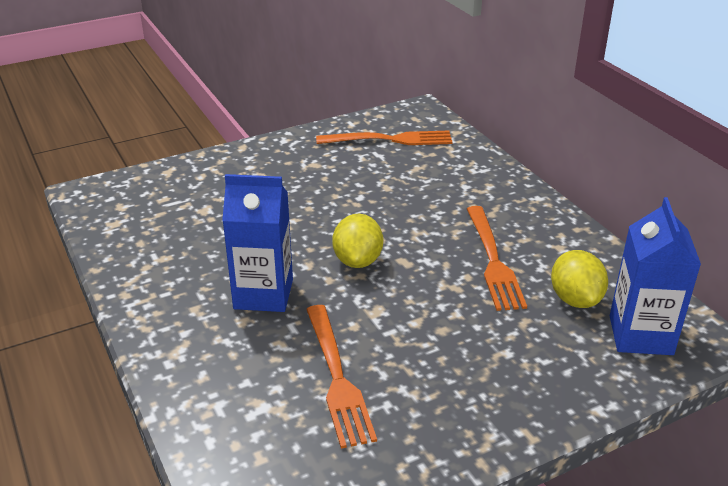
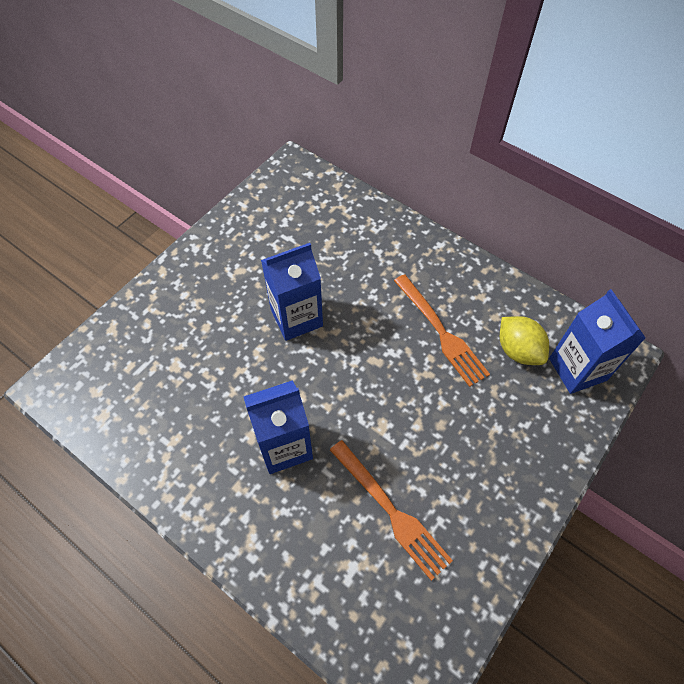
camera: 25 degrees left, 25 degrees up
(345, 209) = (296, 318): none -> blue carton
(358, 261) = (339, 375): yellow lemon -> none
(390, 139) = (288, 214): orange fork -> none

